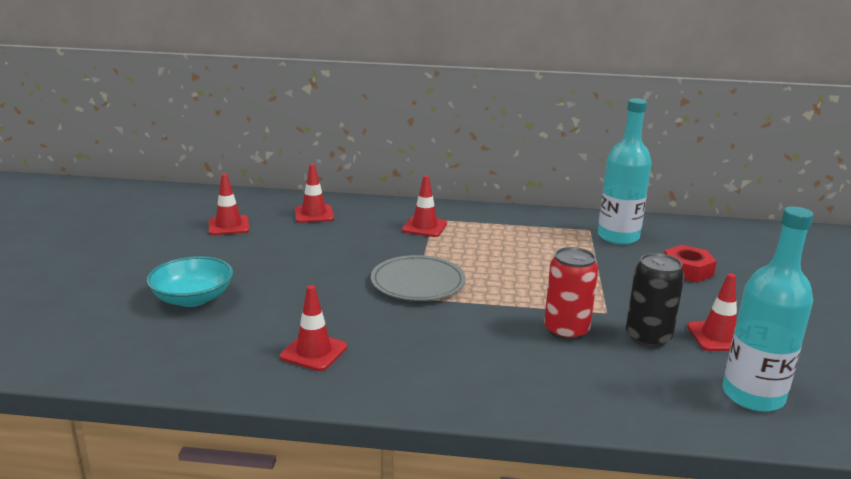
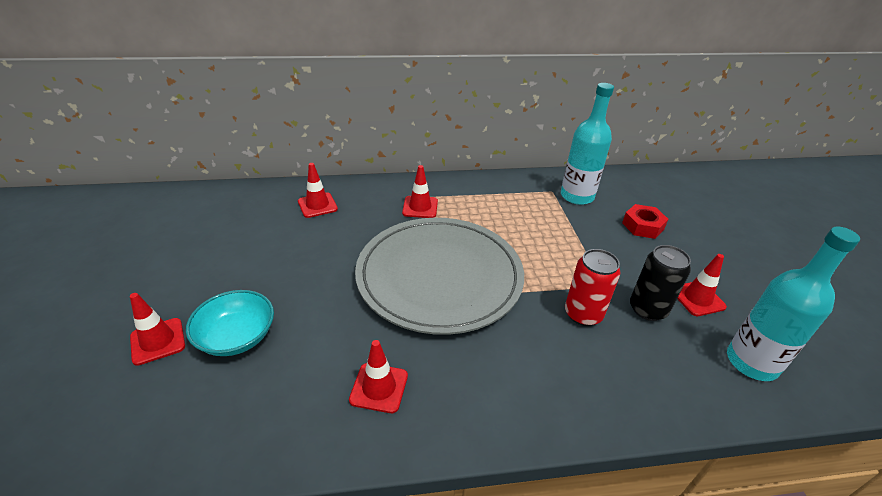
camera: 15 degrees left, 15 degrees up
(229, 226) = (242, 231): red traffic cone -> red traffic cone (158, 341)
(418, 282) = (439, 277): grey plate -> grey plate, size x1.96

